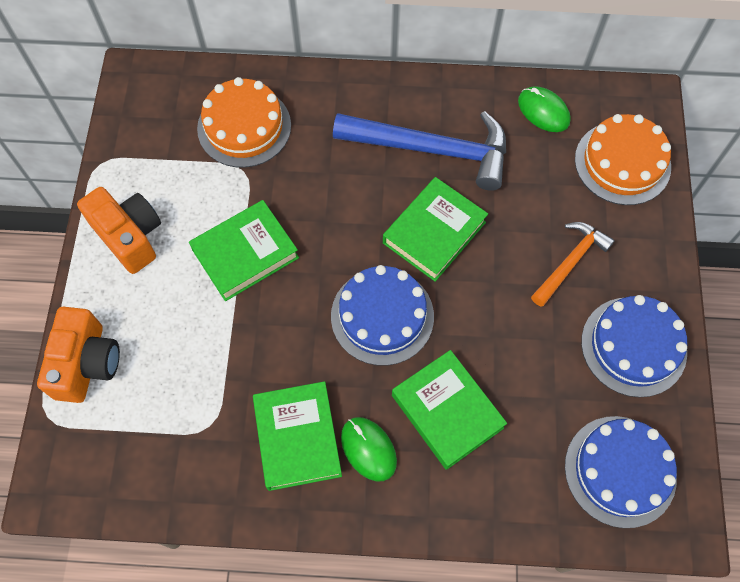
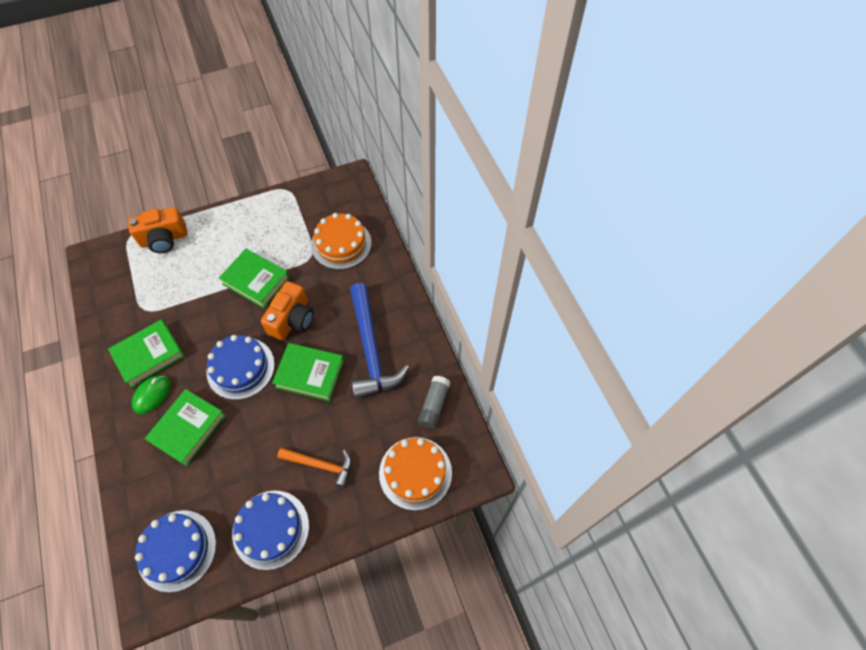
camera: 65 degrees right, 5 degrees down
(129, 236) = (246, 223): orange camera -> orange camera (292, 319)
(543, 111) = (434, 405): green mouse -> grey glue stick

